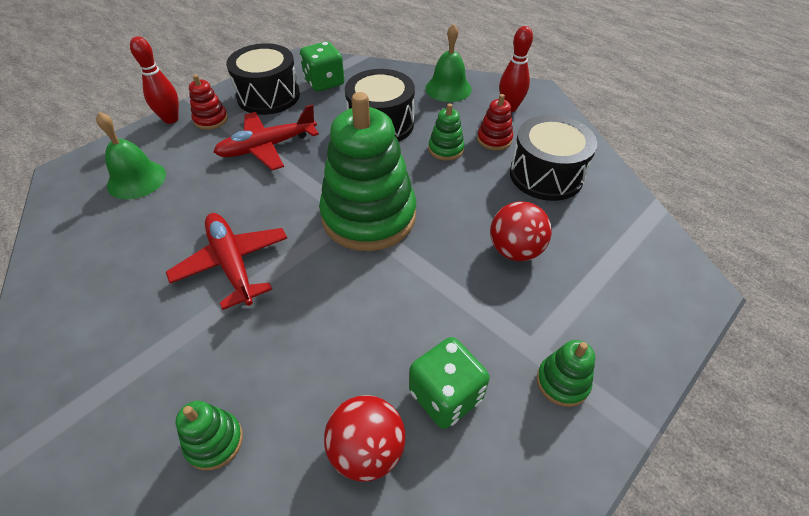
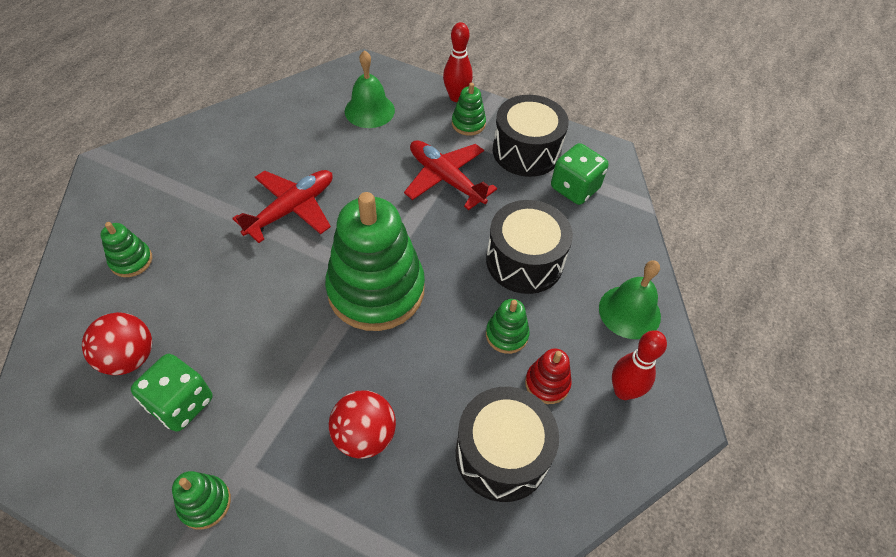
camera: 70 degrees right, 5 degrees up
(211, 120) = (468, 124): red stacking toy -> green stacking toy

